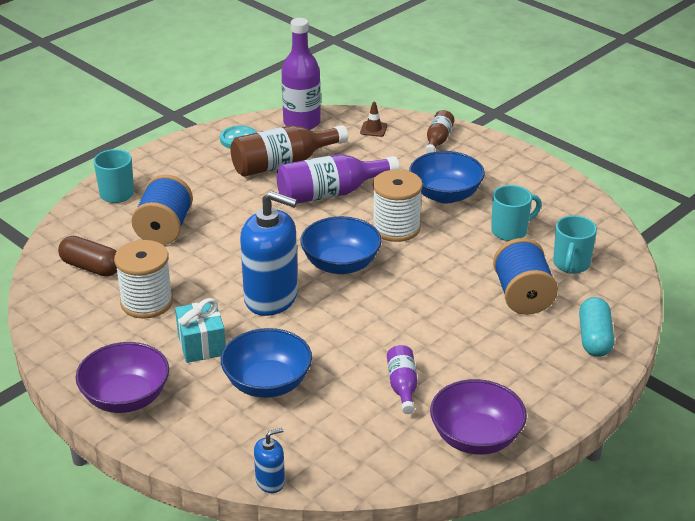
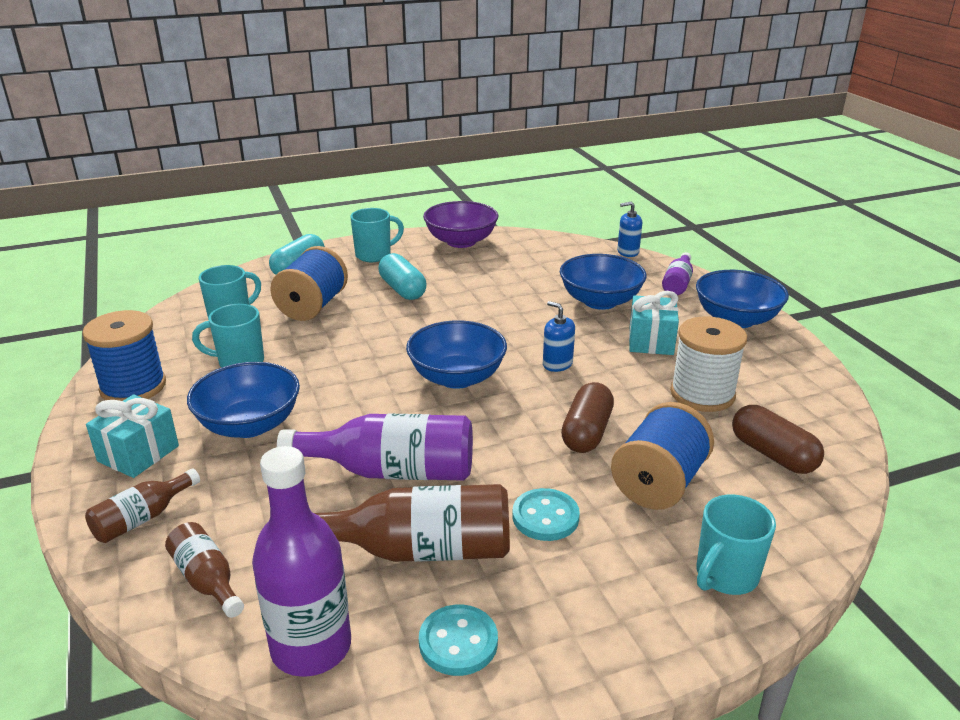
camera: 155 degrees left, 5 degrees down
(126, 398) = (736, 319): purple bowl -> blue bowl
(223, 249) = (586, 432): none -> brown capsule
(225, 195) = (545, 517): none -> turquoise button
(271, 298) = (557, 364): blue soap dispenser -> blue soap dispenser, size x0.45
(373, 129) = (207, 580): brown traffic cone -> brown bottle
(396, 228) = (356, 400): white spool -> none
(402, 386) = (486, 276): purple bottle -> purple bottle (677, 283)
(466, 341) = (402, 289): none -> turquoise capsule
(487, 164) = (138, 453): none -> turquoise gift
(544, 382) = (374, 255): none -> turquoise mug
(554, 196) = (133, 387): none -> blue spool

